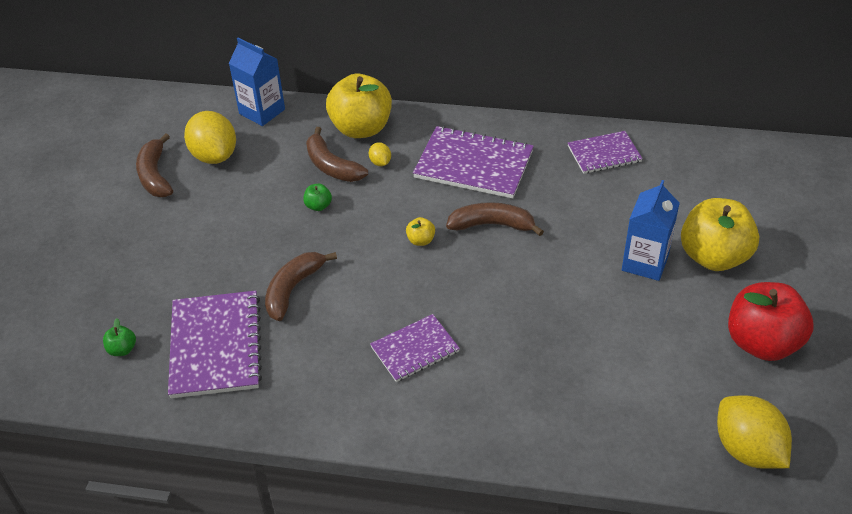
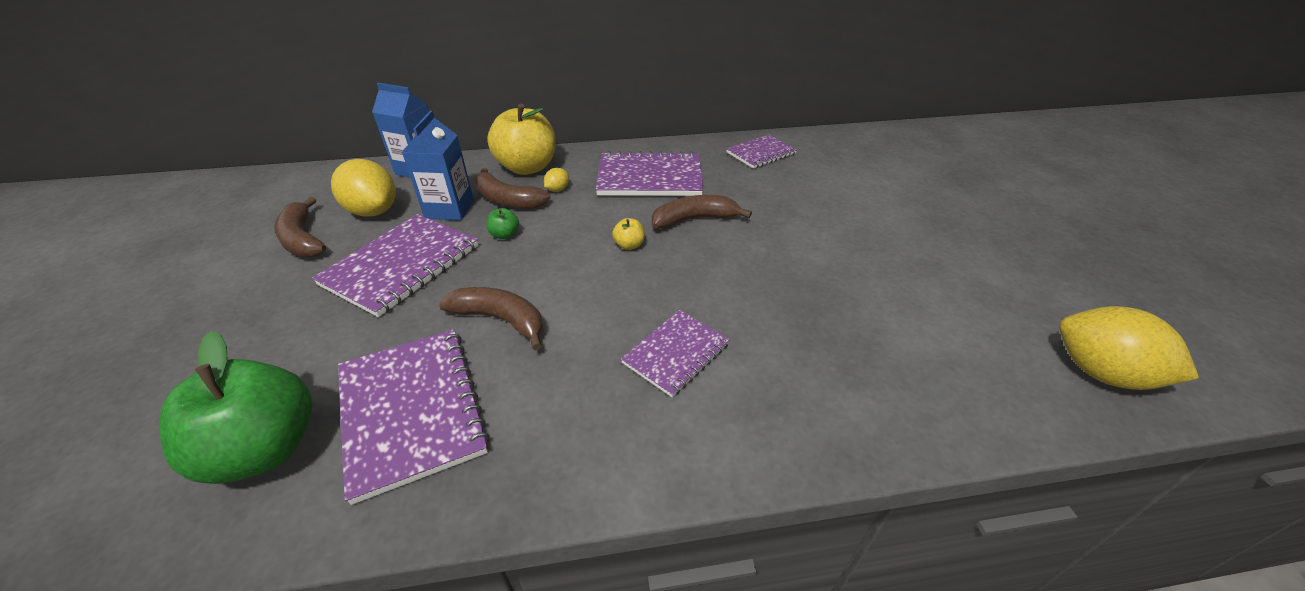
camera: 20 degrees left, 5 degrees down
(122, 349) = (265, 449): green apple -> green apple, size x2.47
(228, 220) = (401, 265): none -> purple notebook
(293, 289) = (501, 320): brown banana -> brown banana turned 105 degrees clockwise
(380, 162) = (557, 189): yellow lemon -> yellow lemon turned 75 degrees clockwise
(645, 262) = (857, 223): blue carton -> blue carton (449, 209)
(713, 257) = (911, 208): yellow apple -> none
(762, 343) = (1015, 268): red apple -> none

